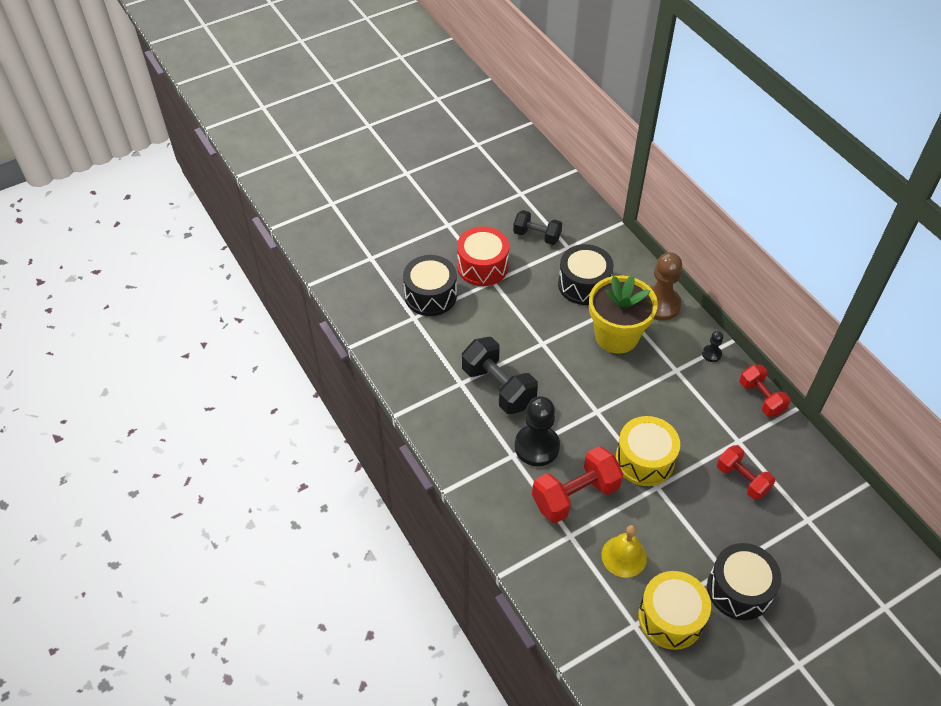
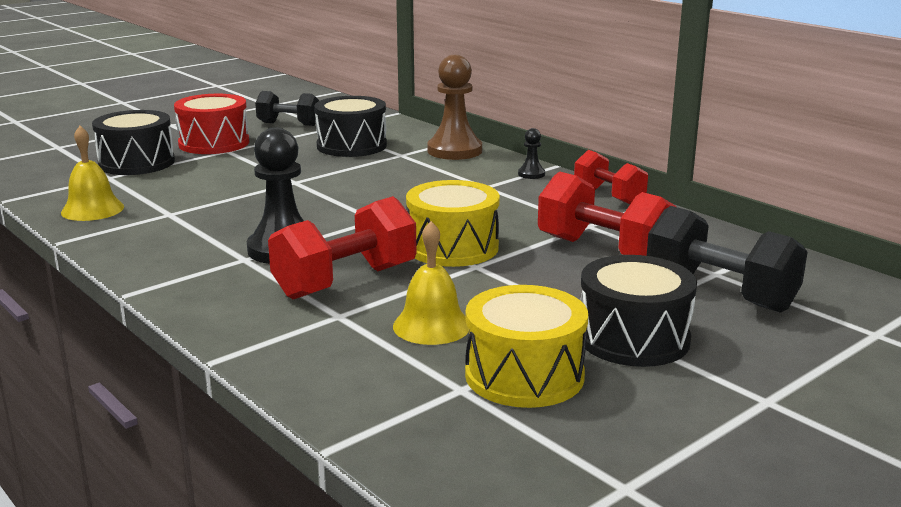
camera: 10 degrees left, 30 degrees down
(410, 369) = (92, 209): none -> yellow bell
(498, 387) = (227, 212): black dumbbell -> black dumbbell (720, 293)
(616, 336) = (399, 171): yellow flower pot -> none
(742, 479) = (604, 251): red dumbbell -> red dumbbell, size x1.55

